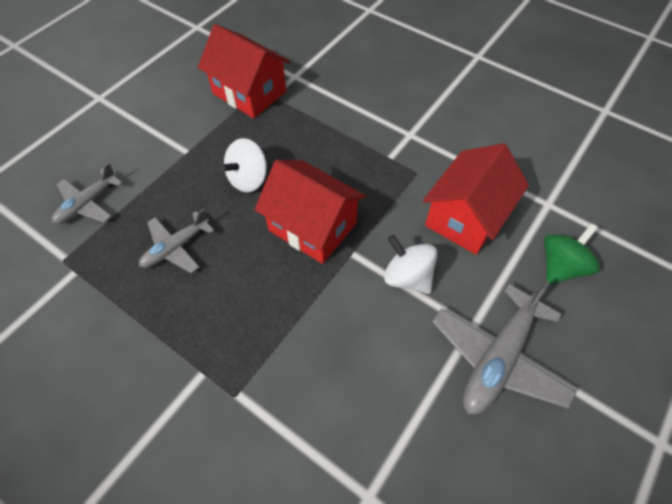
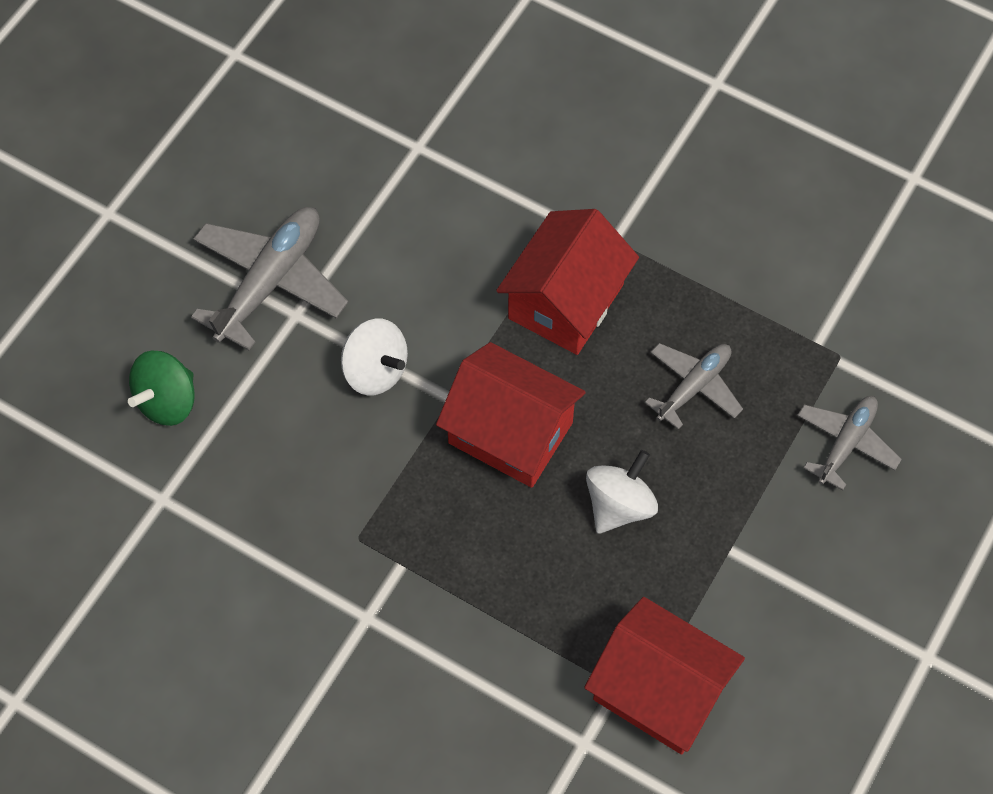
camera: 175 degrees right, 5 degrees up
(466, 217) = (288, 465): red house -> red house (566, 301)

